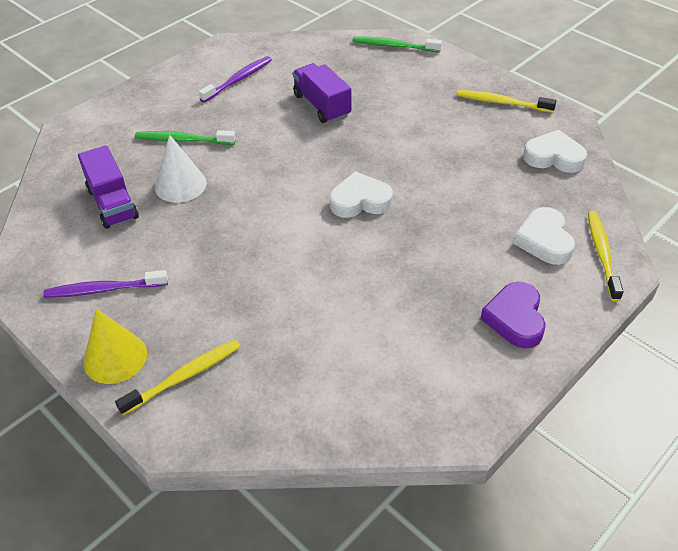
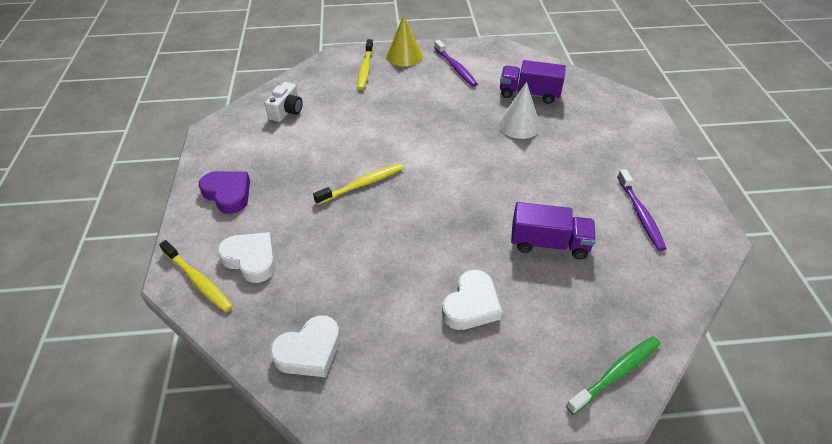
camera: 130 degrees right, 0 degrees up
(104, 289) = (455, 68): purple toothbrush -> purple toothbrush turned 120 degrees clockwise
(183, 140) = (573, 147): green toothbrush -> none
(350, 385) = (287, 111): none -> white camera
(360, 201) = (407, 193): white heart -> white heart (471, 305)
(502, 103) = (422, 385): yellow toothbrush -> yellow toothbrush (362, 184)

